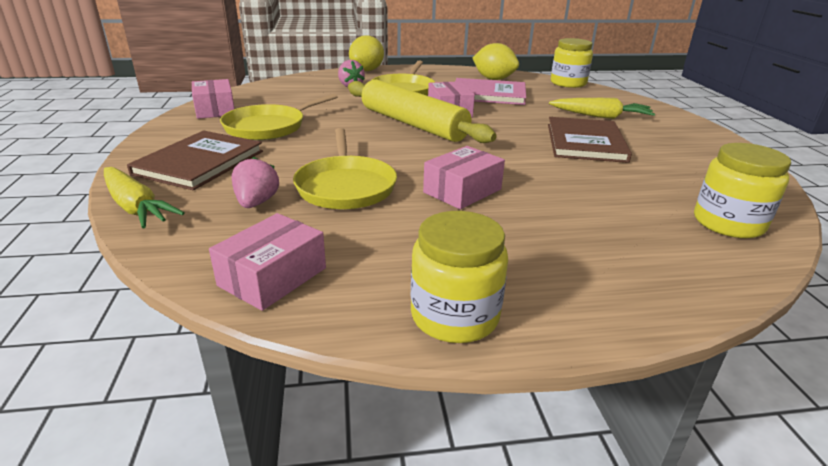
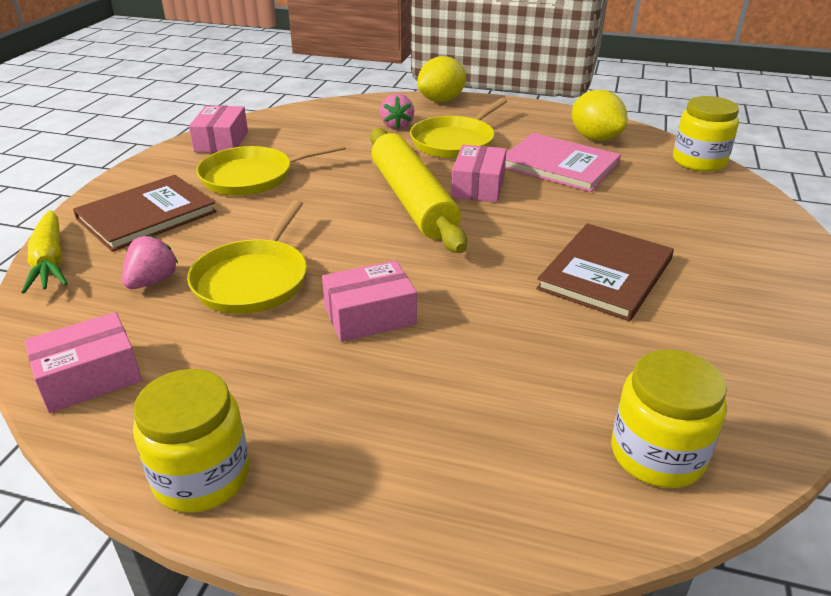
camera: 25 degrees right, 5 degrees up
(600, 116) = (680, 232): yellow carrot -> none

